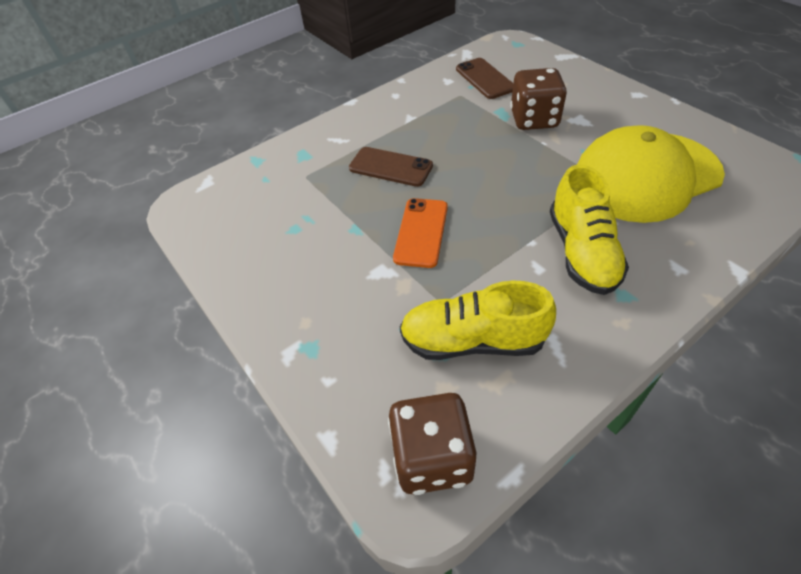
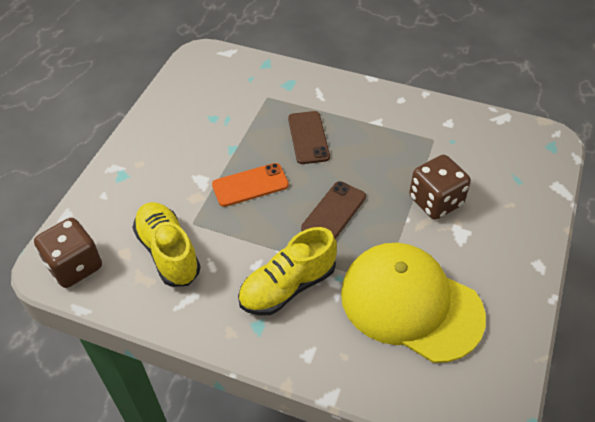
camera: 55 degrees right, 0 degrees up
(485, 79) = (471, 146): brown phone -> brown phone (334, 212)

